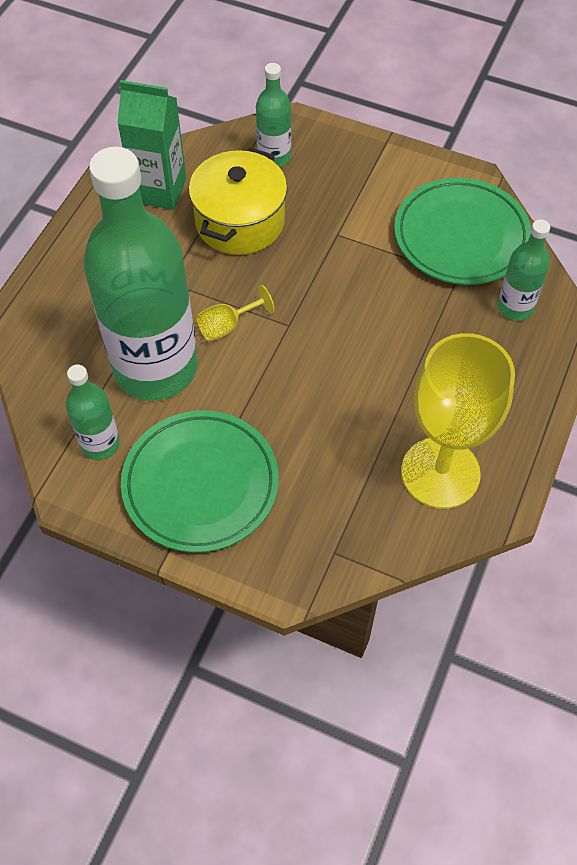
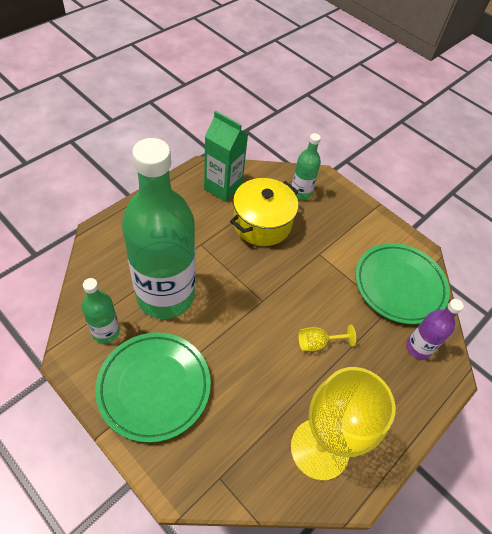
camera: 15 degrees right, 5 degrees down
(227, 326) = (223, 286): yellow goblet -> yellow goblet (317, 343)
(515, 307) = (418, 347): green bottle -> purple bottle

